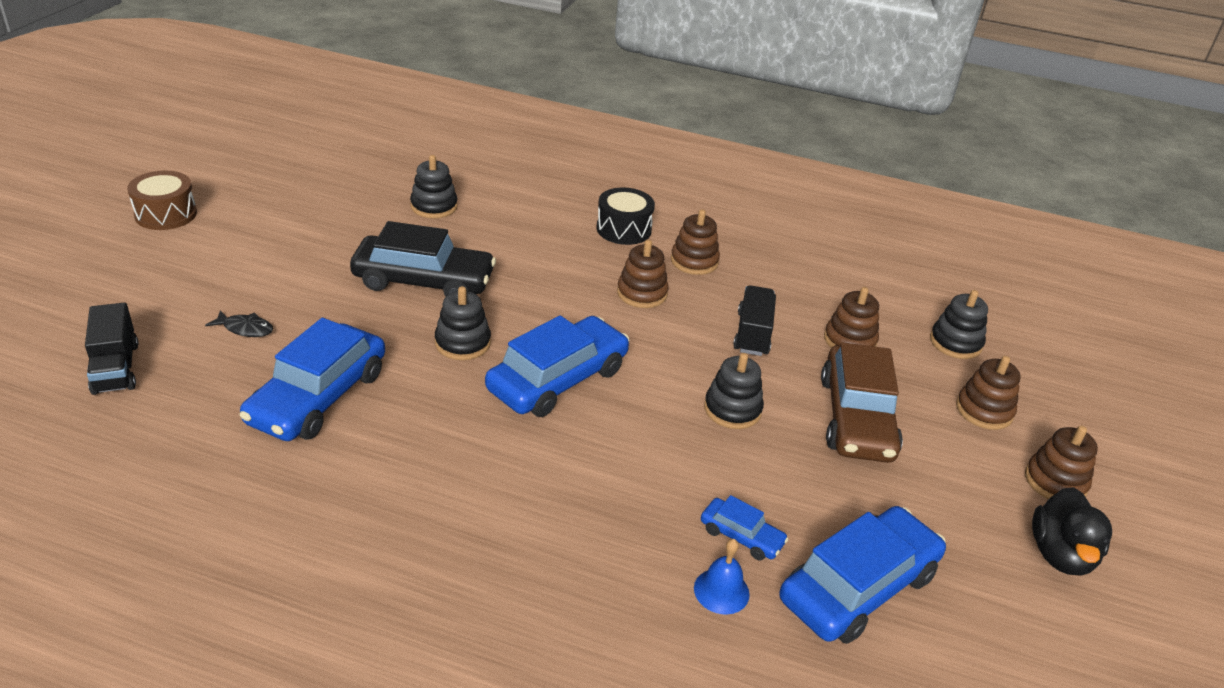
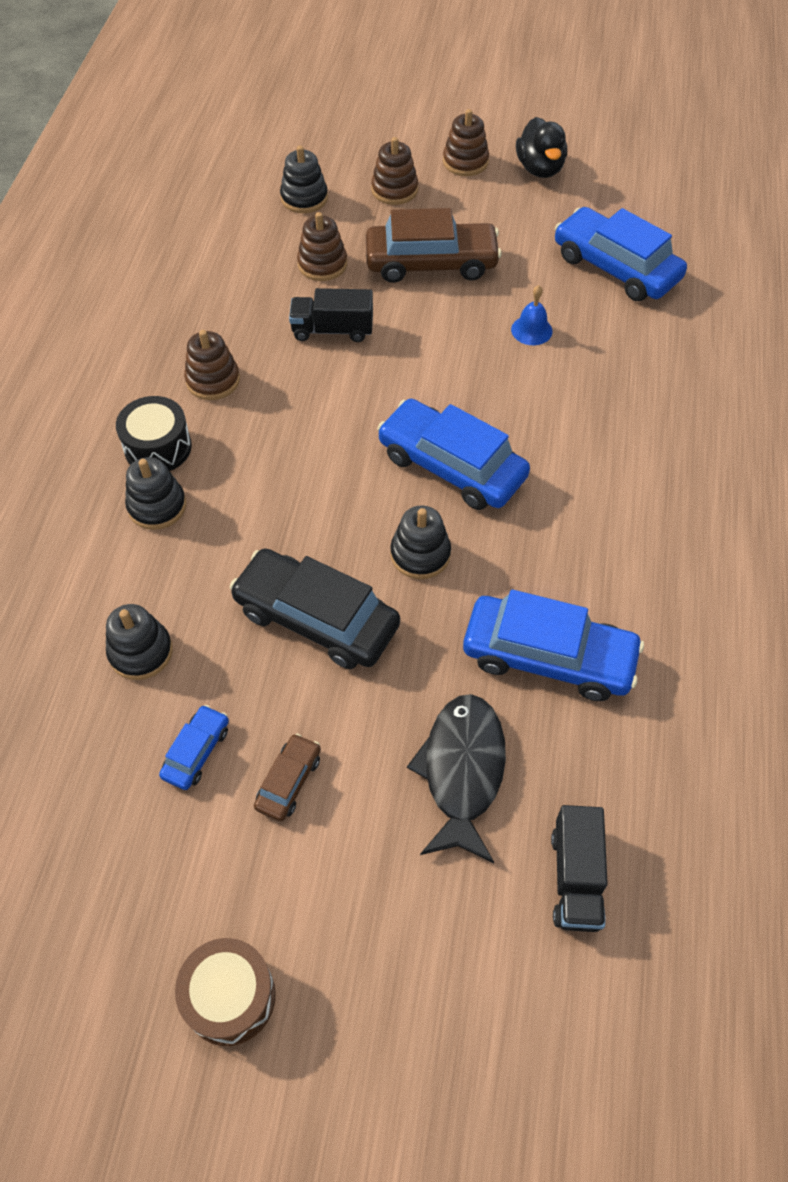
camera: 95 degrees left, 20 degrees up
(116, 368) = (575, 878): black truck -> black truck turned 120 degrees clockwise
(245, 329) = (462, 771): black fish -> black fish, size x2.15
(293, 252) = (289, 781): none -> brown car
(424, 281) = (316, 618): black car -> black car turned 60 degrees counterclockwise
(642, 293) = (286, 418): brown stacking toy -> none
(721, 591) = (653, 337): blue bell -> blue bell (531, 330)
(732, 409) = (449, 339): black stacking toy -> black stacking toy (157, 506)
(741, 536) = (595, 329): blue car -> blue car (196, 752)
(1060, 555) = (540, 169): black duck -> black duck turned 75 degrees clockwise

